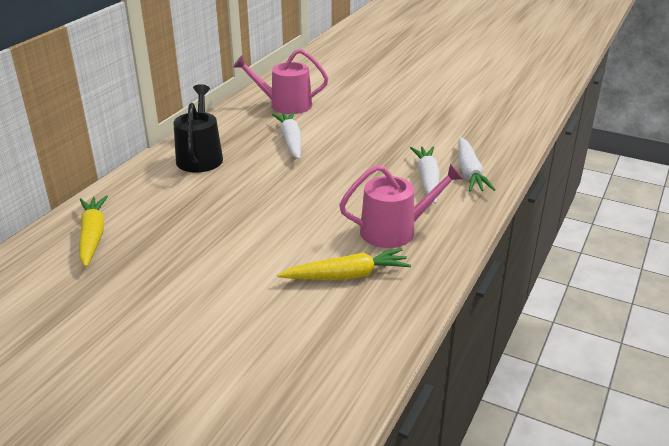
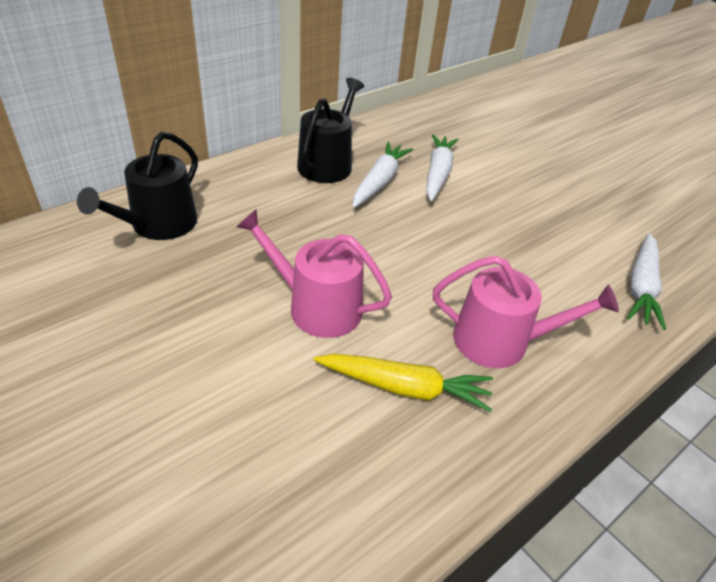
camera: 20 degrees right, 10 degrees up
(93, 236) = (158, 225): yellow carrot -> black watering can
(285, 105) = (456, 127): pink watering can -> pink watering can (317, 307)
(427, 180) = (579, 279): white carrot -> white carrot (379, 181)

